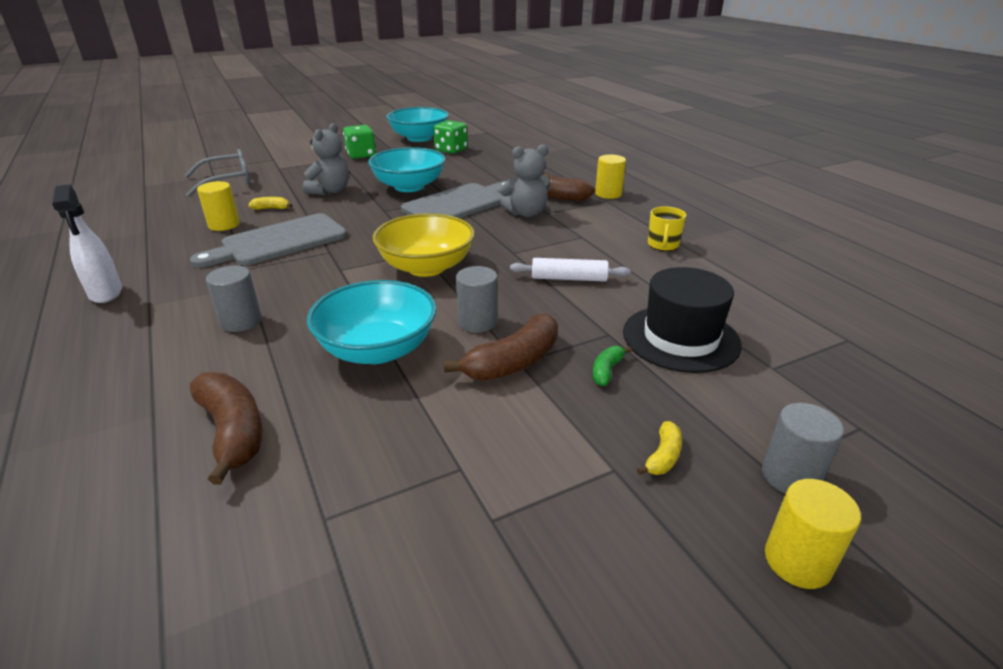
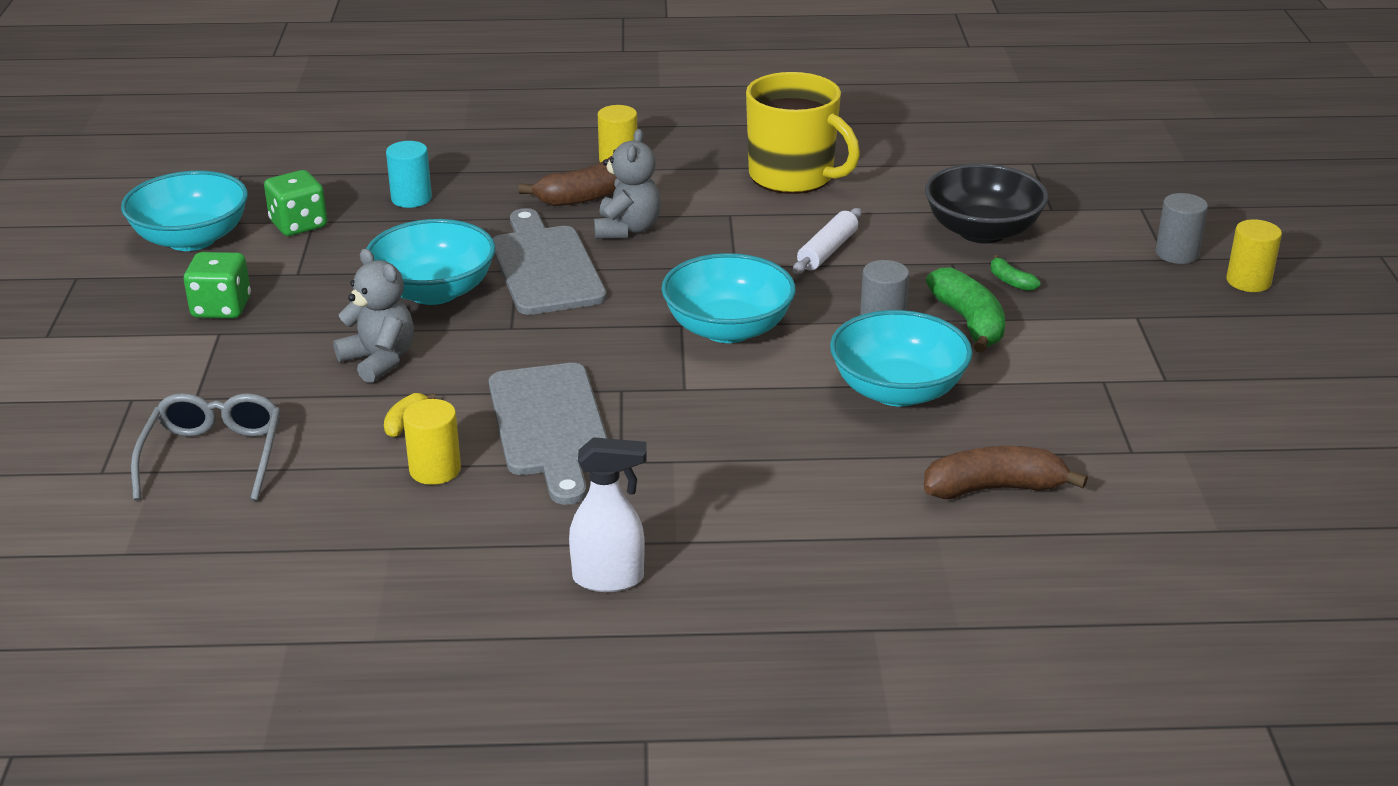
camera: 65 degrees left, 0 degrees up
(241, 321) = (774, 471): grey cylinder -> none
(426, 267) = (728, 329): yellow bowl -> turquoise bowl
(502, 162) = (411, 198): none -> turquoise cylinder
(513, 362) = (969, 322): brown banana -> green banana
(663, 245) = (793, 177): yellow mug -> yellow mug, size x2.18
(663, 456) = (1133, 293): yellow banana -> none
(680, 338) = (982, 231): black hat -> black bowl

